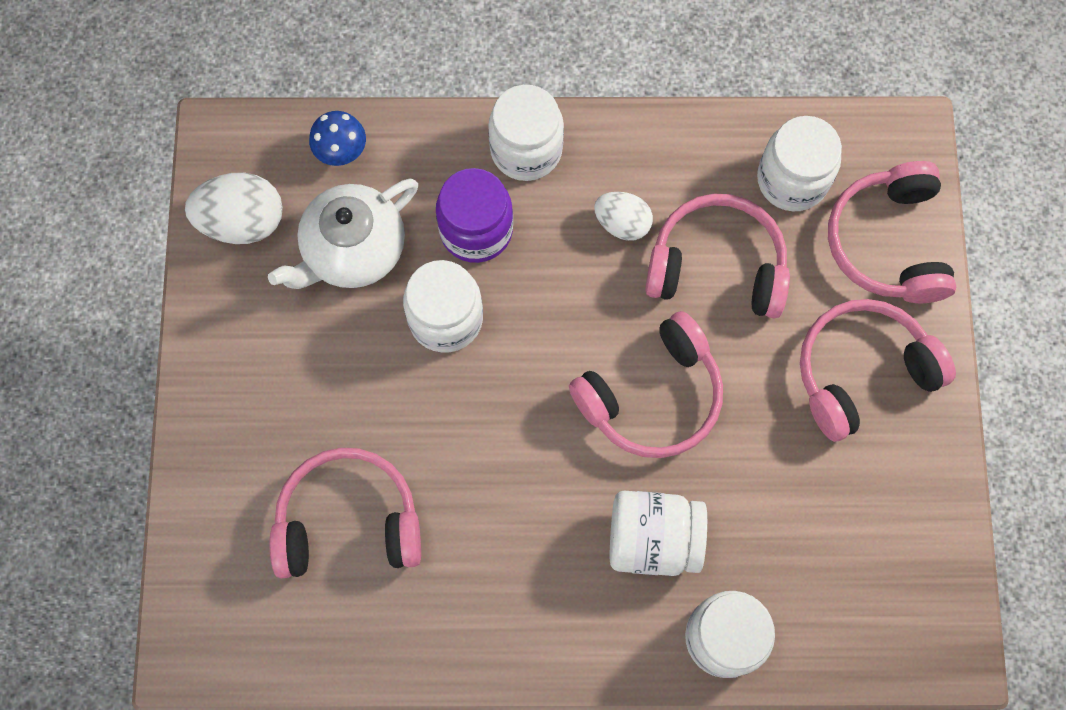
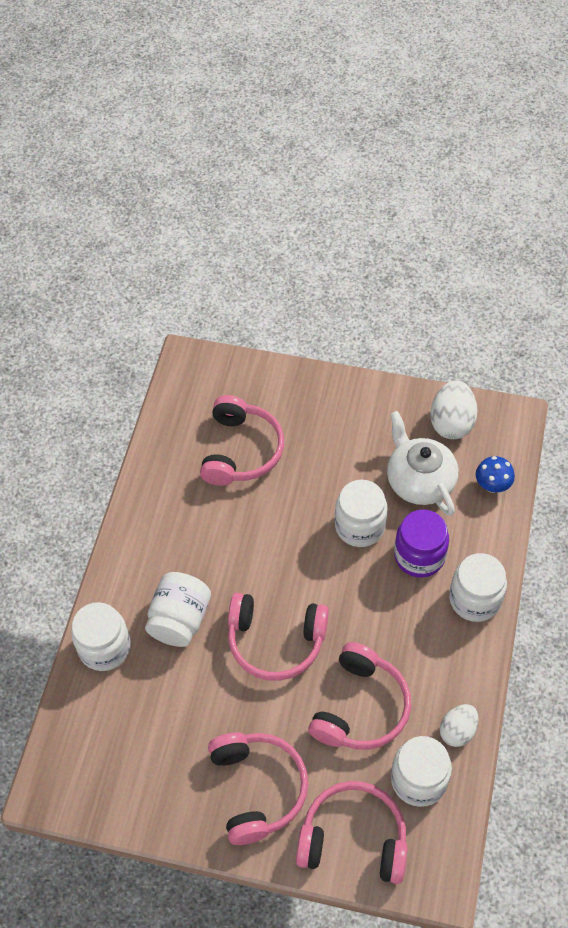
camera: 105 degrees right, 15 degrees down
(622, 223) = (406, 650): white egg -> white egg (457, 731)
(652, 396) = (276, 641): pink headphones -> pink headphones turned 60 degrees counterclockwise

